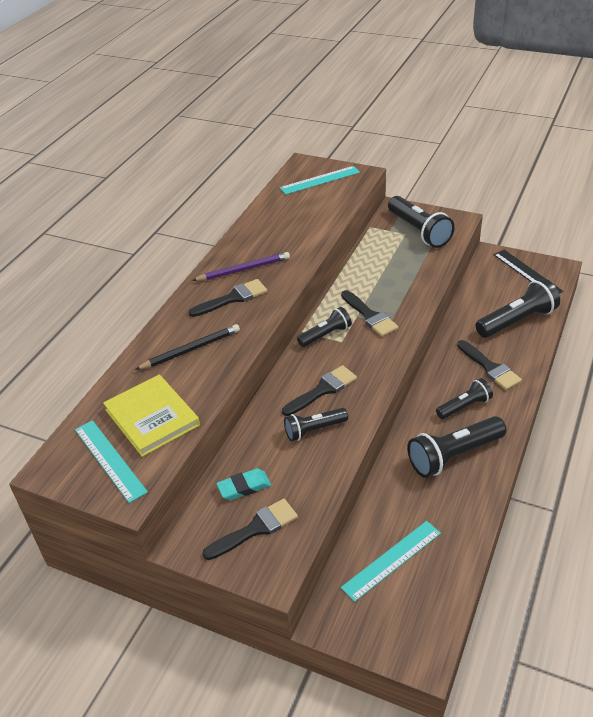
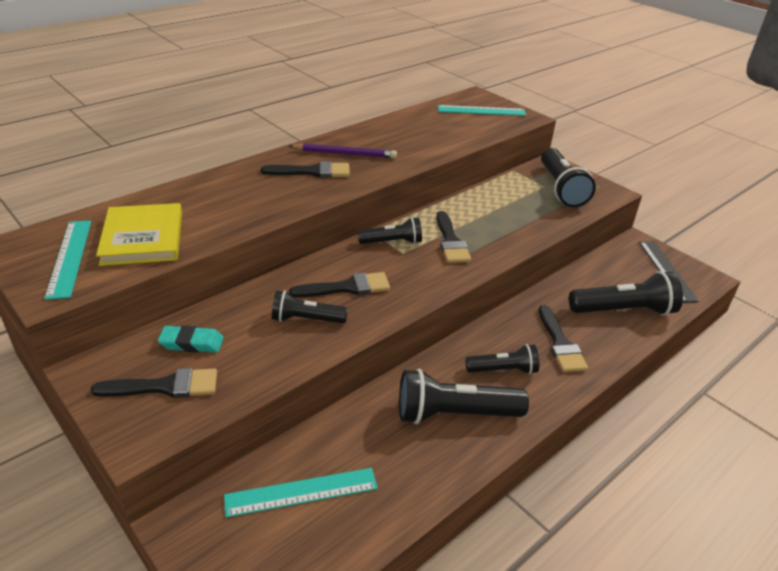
camera: 20 degrees right, 5 degrees down
(190, 350) = (234, 198): black pencil -> none

